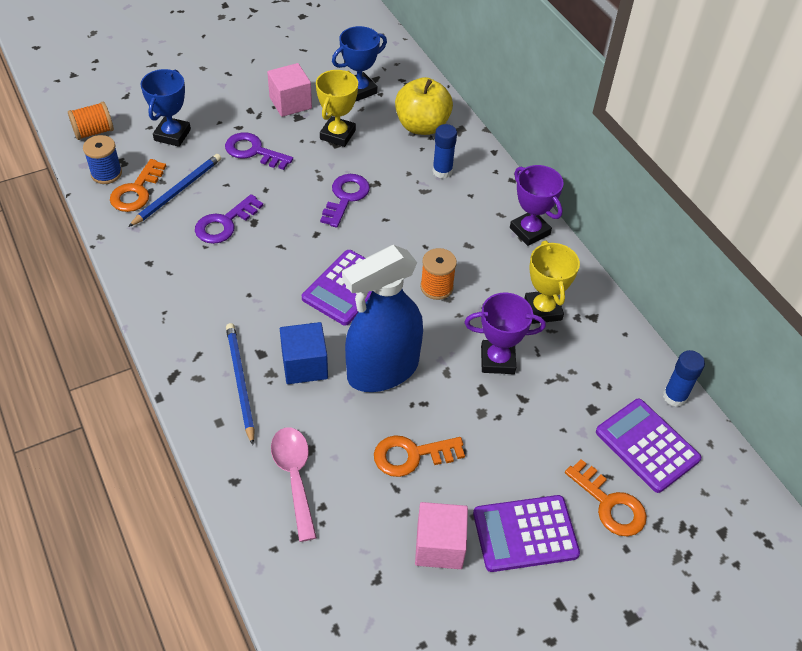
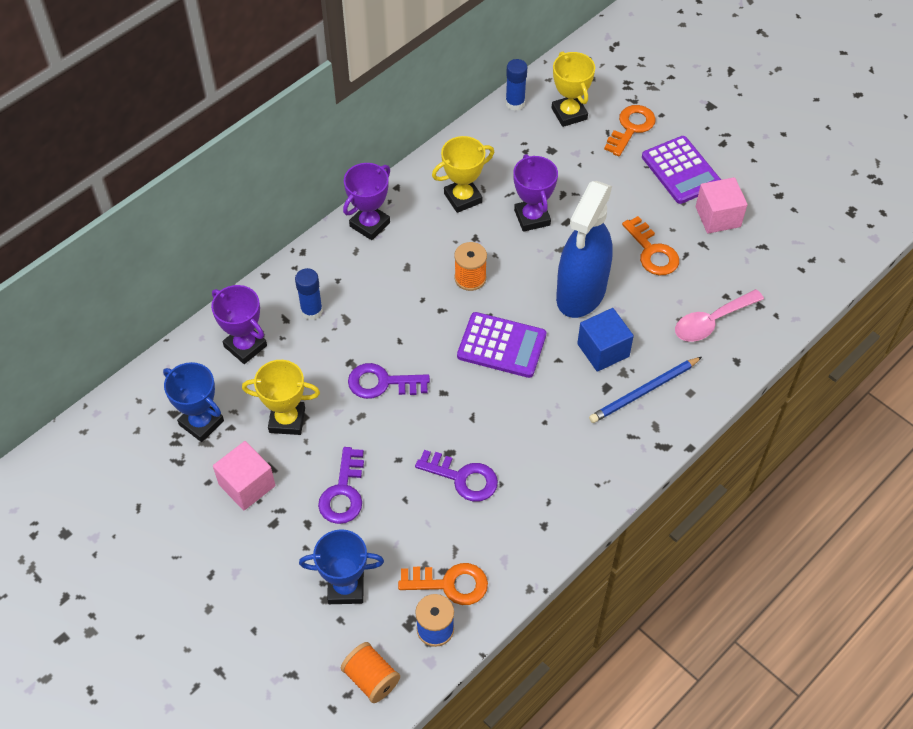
camera: 105 degrees left, 5 degrees up
(178, 191) = (434, 542): blue pencil -> none
(382, 370) = (581, 293): blue spray bottle -> blue spray bottle turned 75 degrees clockwise
(422, 126) = (245, 346): yellow apple -> purple trophy
(647, 445) = (569, 114): purple calculator -> yellow trophy

